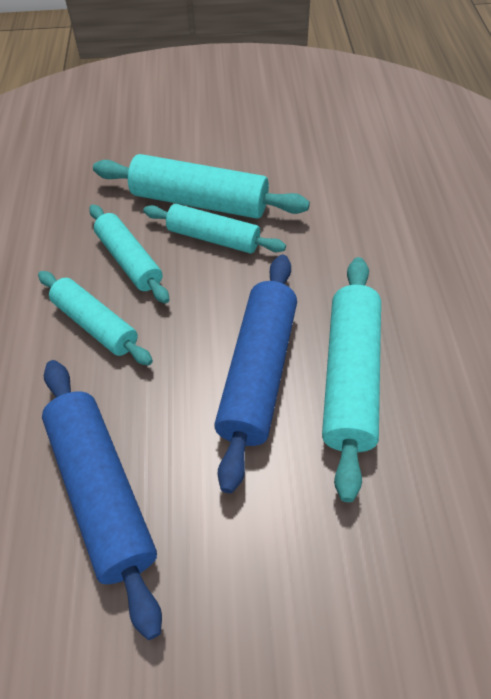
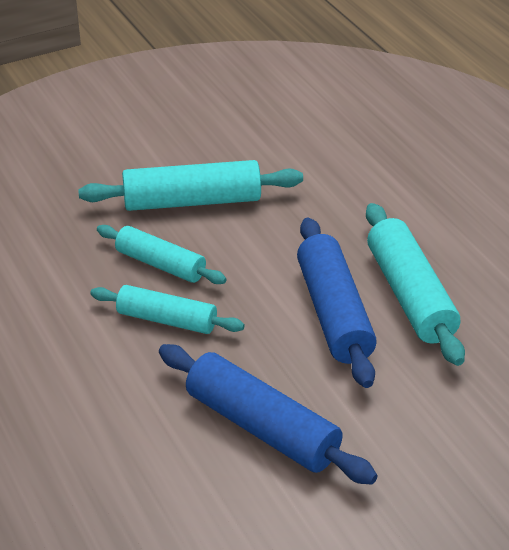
camera: 25 degrees left, 15 degrees down
(213, 238) = (226, 227): turquoise rolling pin -> none

